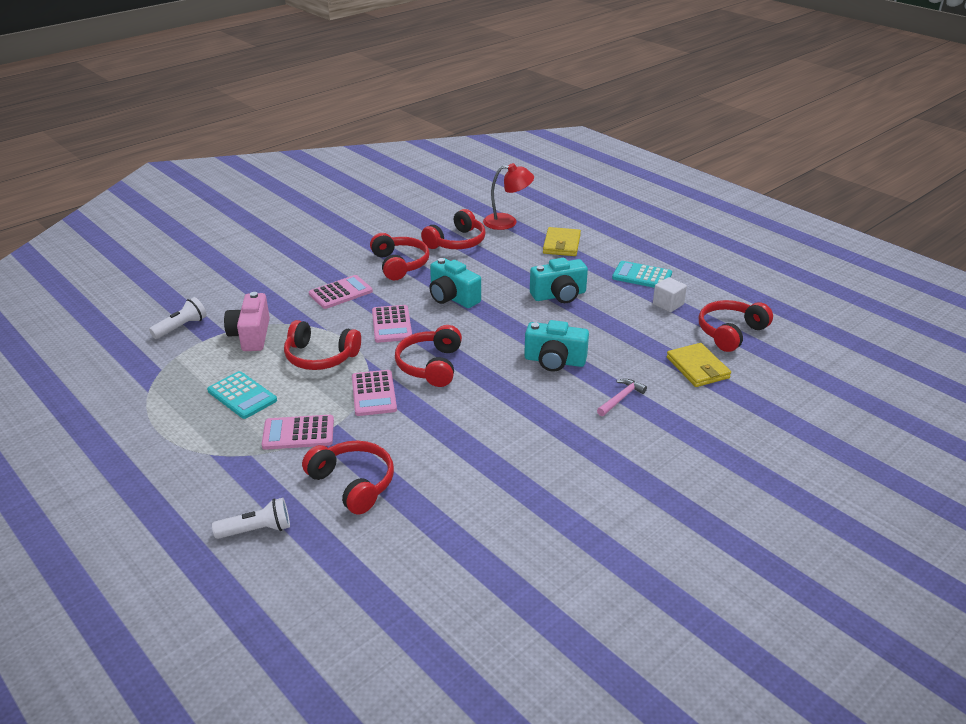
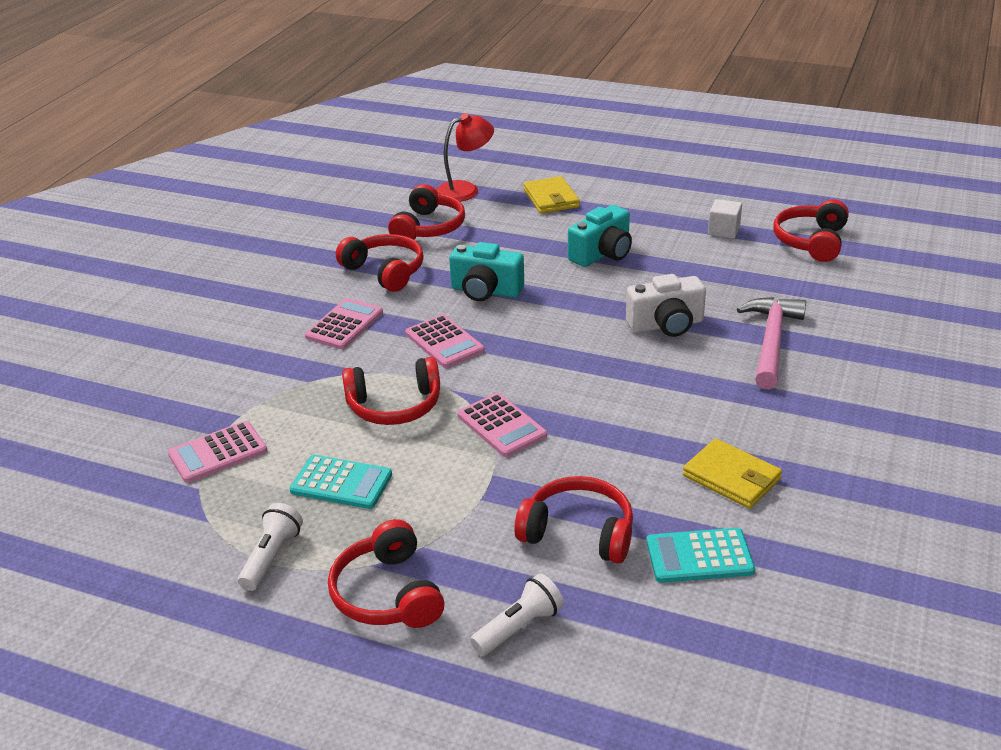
camera: 25 degrees left, 0 degrees up
(181, 327) = (172, 428): white flashlight -> white flashlight (271, 557)
(251, 335) = (279, 409): pink camera -> none
(298, 433) = (456, 501): pink calculator -> pink calculator (218, 453)
(430, 365) = (536, 373): red headphones -> red headphones (387, 593)
(554, 361) = (666, 325): turquoise camera -> white camera
(621, 398) = (771, 341): pink hammer -> pink hammer, size x1.88
(642, 276) = (669, 209): turquoise calculator -> turquoise calculator (699, 556)
(697, 368) = (814, 286): yellow wallet -> yellow wallet (731, 477)

